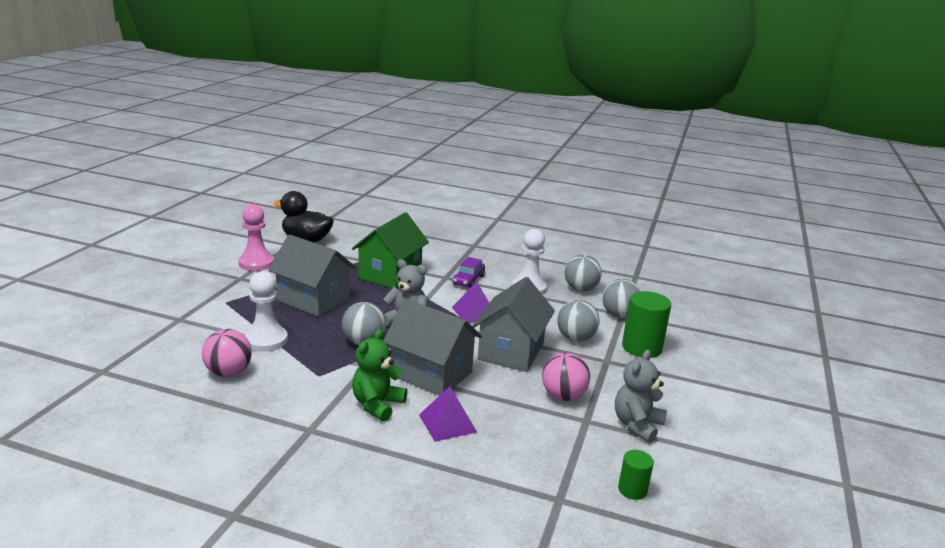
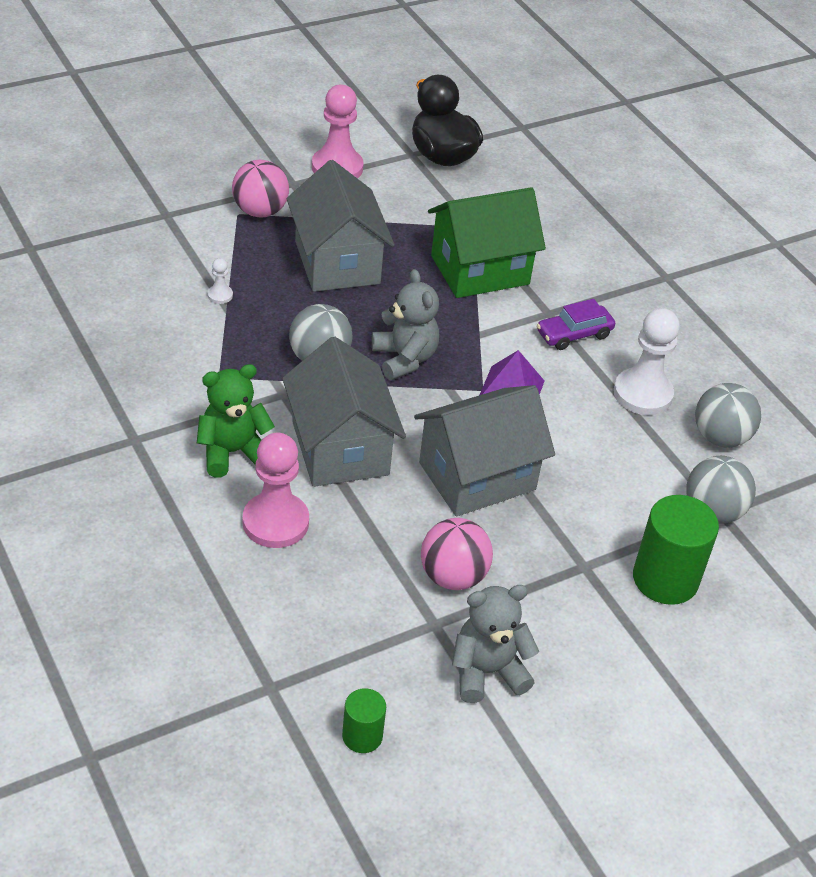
camera: 40 degrees right, 20 degrees up
(228, 372) = (137, 318): pink ball -> pink ball (260, 211)
(266, 340) = (220, 295): white pawn -> white pawn, size x0.44
(447, 423) = (275, 522): purple pyramid -> pink pawn
(575, 338) = (591, 509): grey ball -> none

